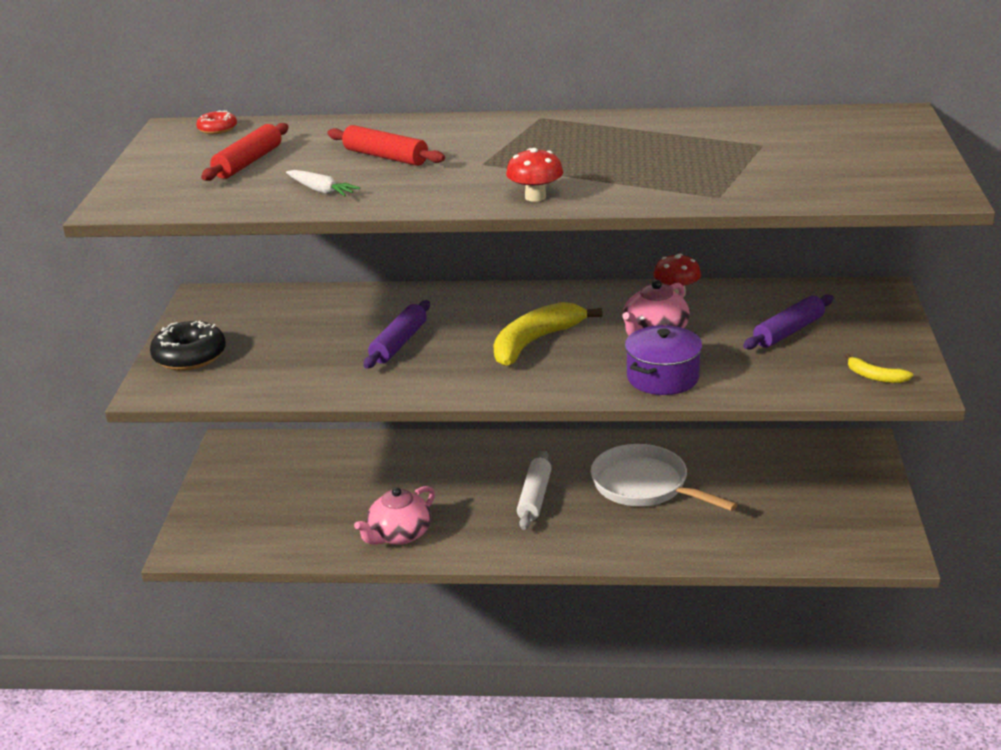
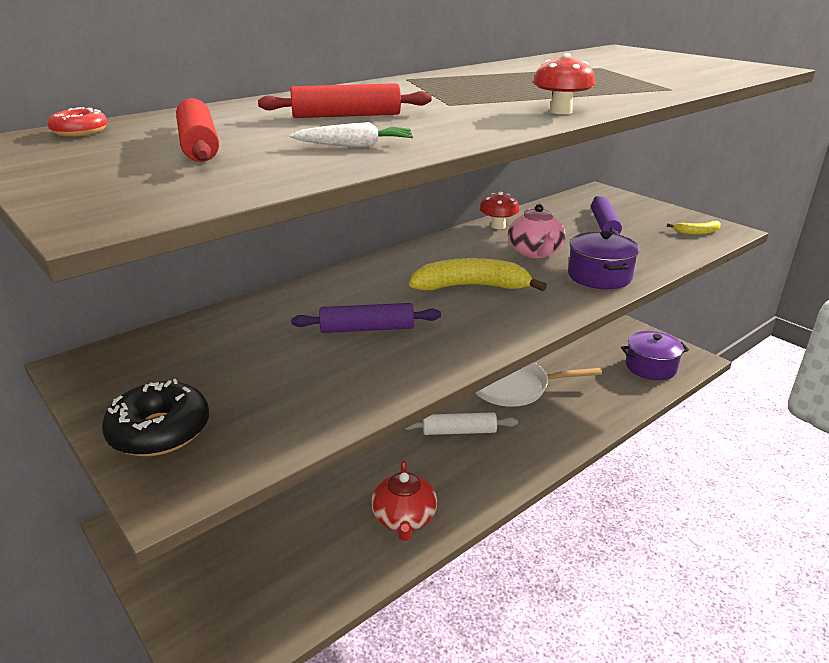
camera: 45 degrees left, 0 degrees up
(399, 343) = (367, 328): purple rolling pin -> purple rolling pin turned 75 degrees counterclockwise
(399, 535) = (404, 518): pink teapot -> red teapot
(534, 497) = (459, 431): white rolling pin -> white rolling pin turned 60 degrees counterclockwise
(535, 342) = (471, 286): yellow banana -> yellow banana turned 90 degrees clockwise
(825, 536) = (650, 367): none -> purple pot

